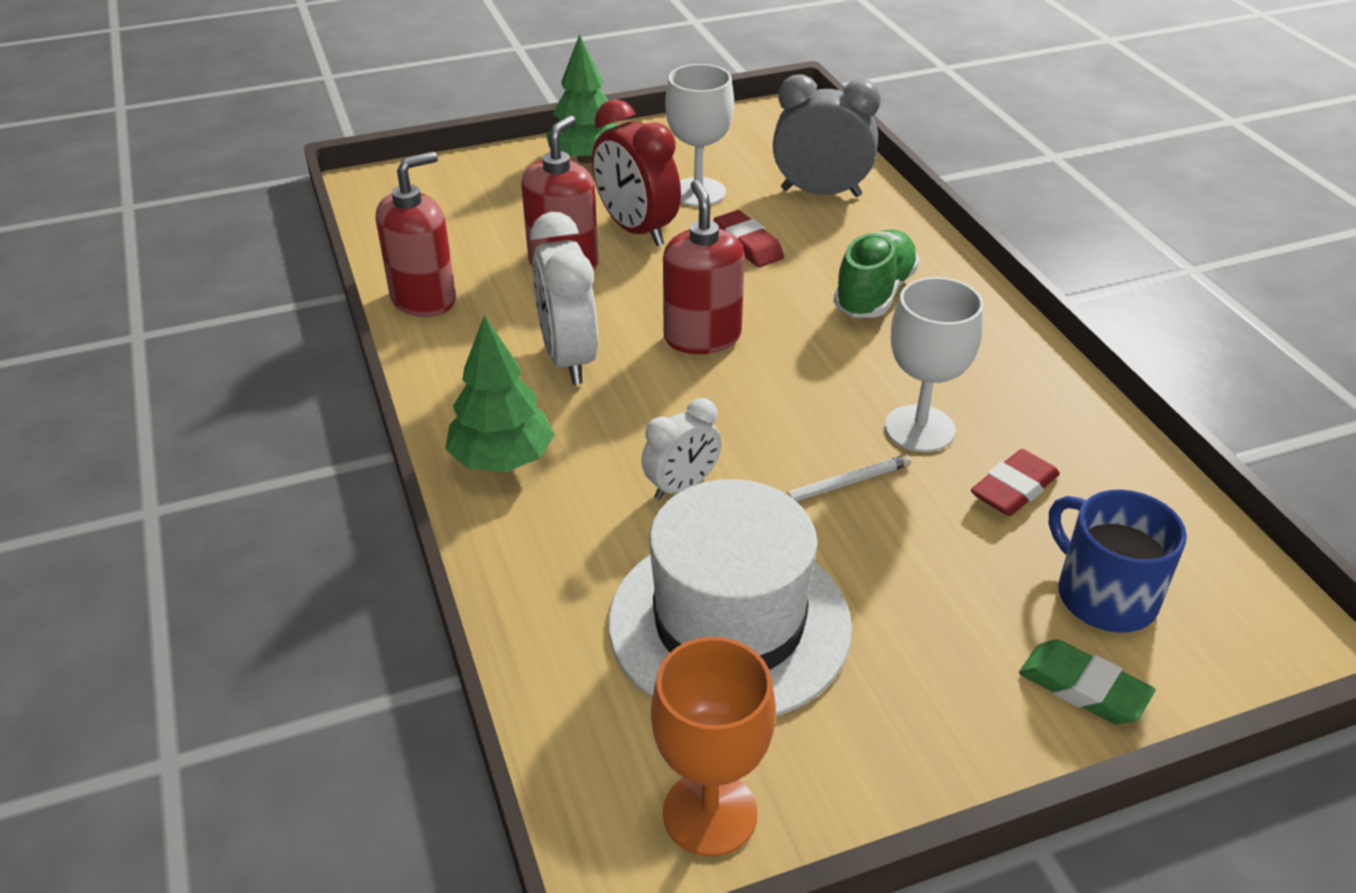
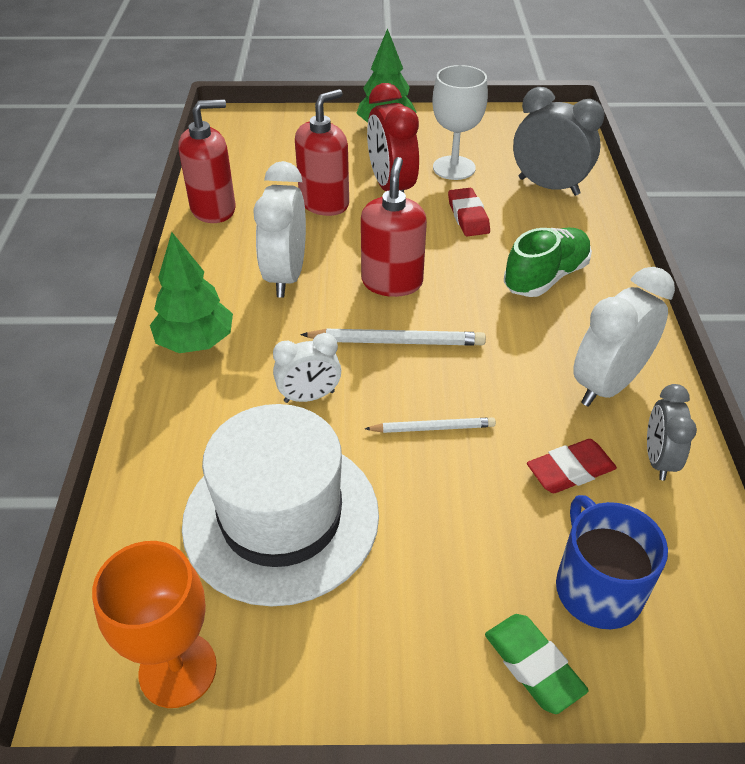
camera: 20 degrees right, 5 degrees up
(747, 402) = (396, 341): none -> white pencil
(919, 429) = (520, 398): white goblet -> none
(1003, 392) = (607, 385): none -> white clock
(1095, 454) = (658, 459): none -> grey clock

